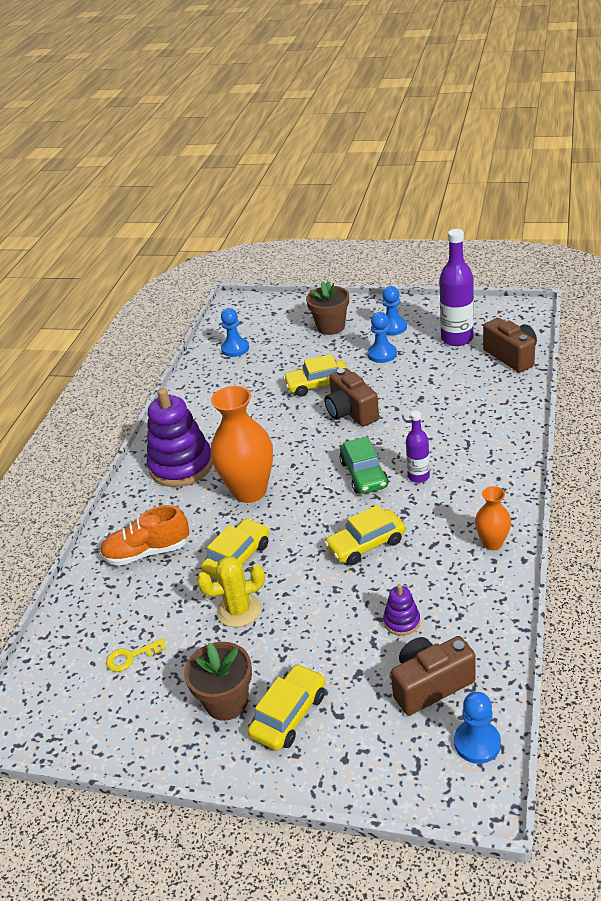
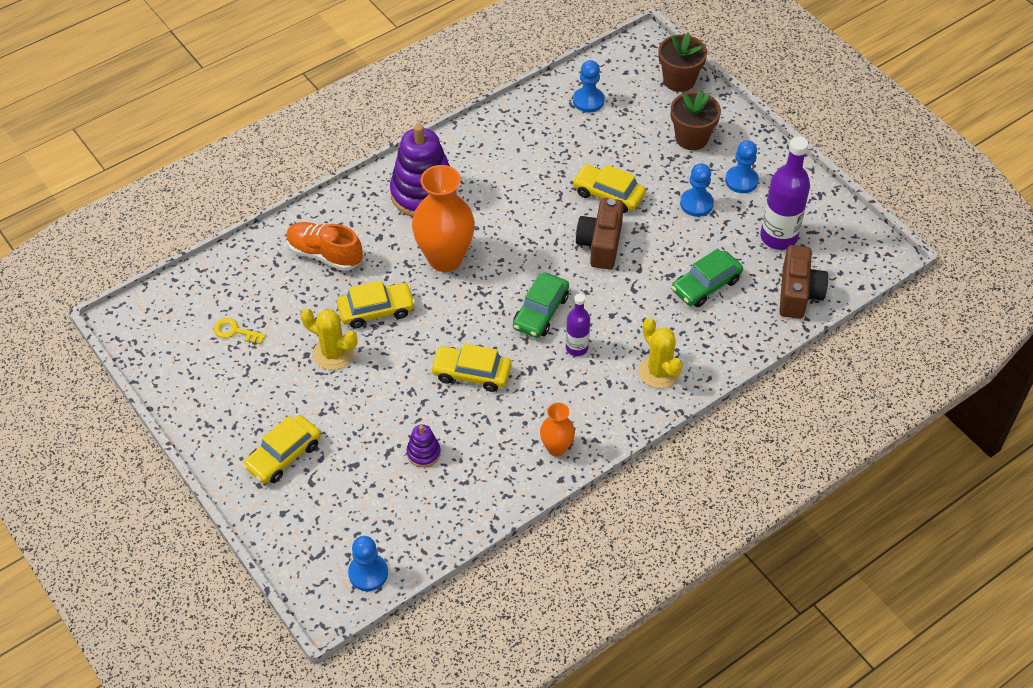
camera: 35 degrees right, 15 degrees up
(226, 702) = (257, 414): brown flower pot -> brown flower pot (679, 80)
(289, 714) = (283, 455): yellow car -> yellow car turned 150 degrees clockwise
(430, 685) = (387, 512): brown camera -> none
(450, 388) = (706, 285): none -> green car
(492, 451) = (659, 372): none -> yellow cactus

